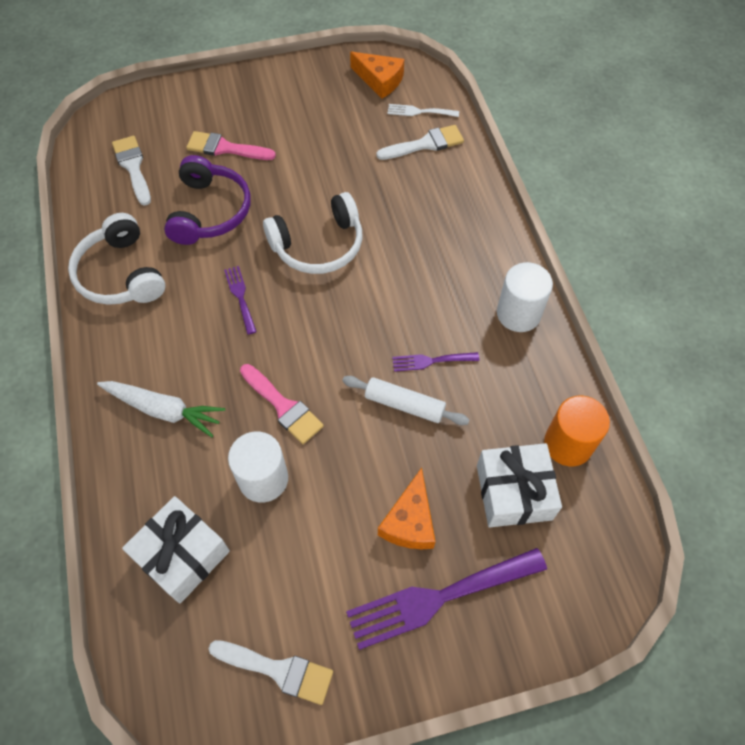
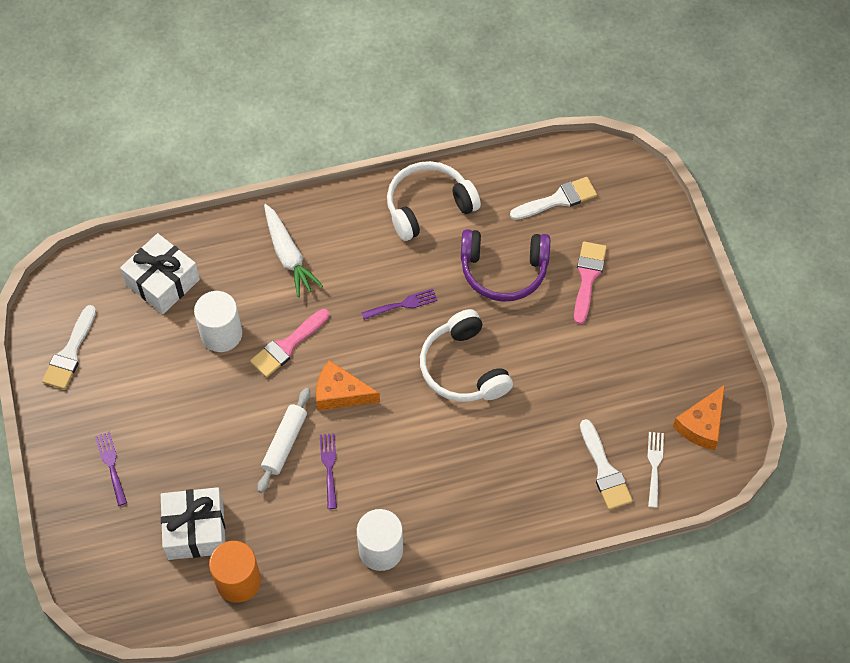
camera: 90 degrees right, 0 degrees up
(163, 410) = (288, 255): white carrot -> white carrot turned 45 degrees counterclockwise
(410, 521) = (176, 445): orange cheese -> orange cheese (340, 393)
(438, 598) = (111, 465): purple fork -> purple fork, size x0.49

